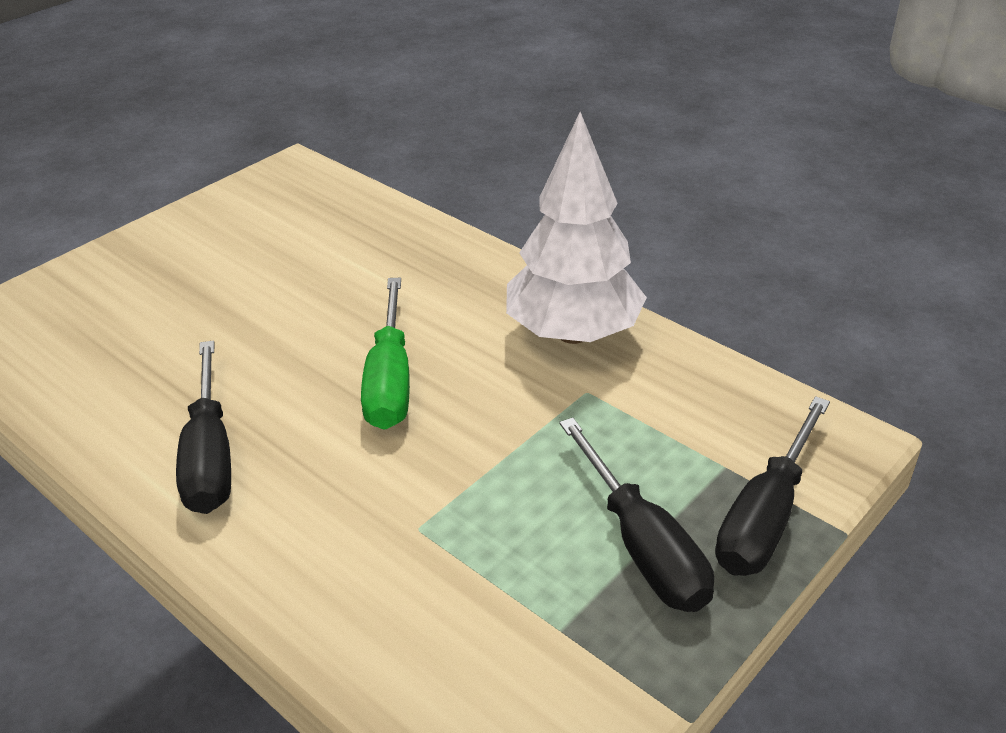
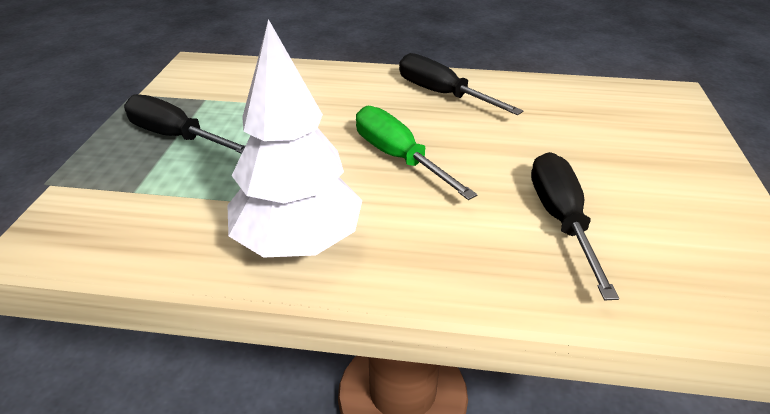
camera: 145 degrees right, 0 degrees up
(765, 517) = (101, 173): black screwdriver -> black screwdriver (560, 219)

